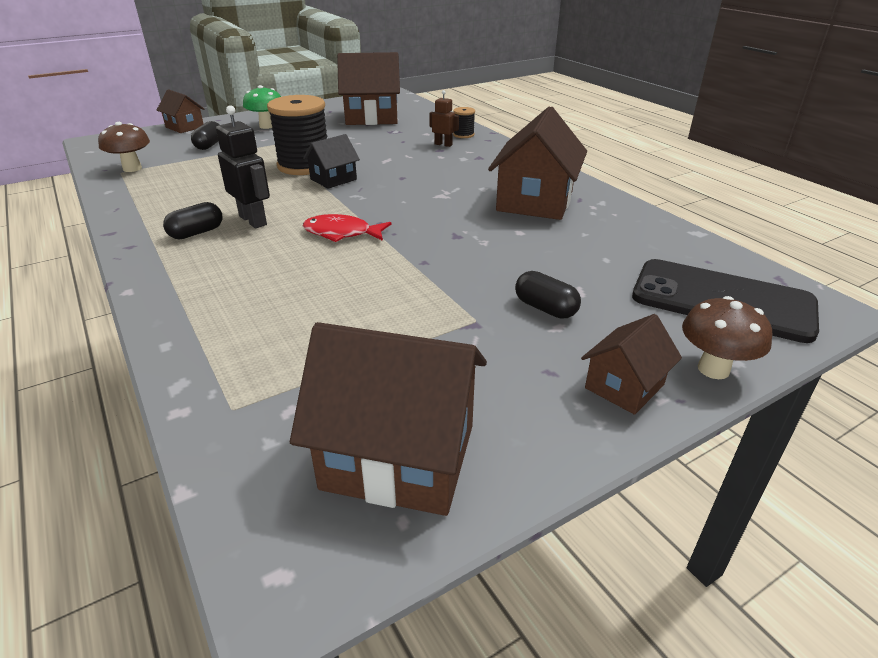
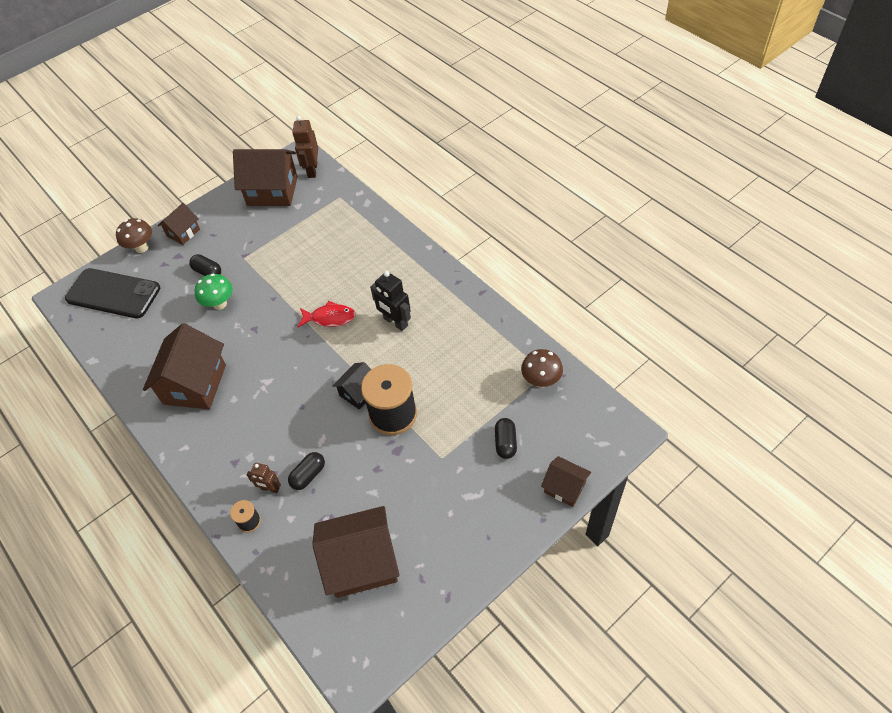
camera: 175 degrees right, 20 degrees up
(196, 233) = (425, 301): black capsule -> black capsule (308, 475)
(267, 126) = (474, 508): green mushroom -> green mushroom (220, 304)
(267, 505) = (312, 170): none -> brown robot

